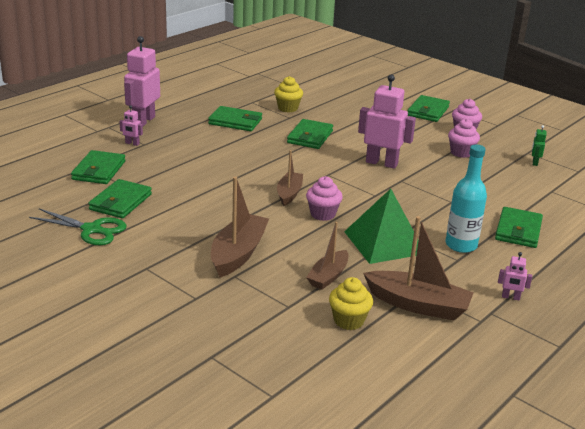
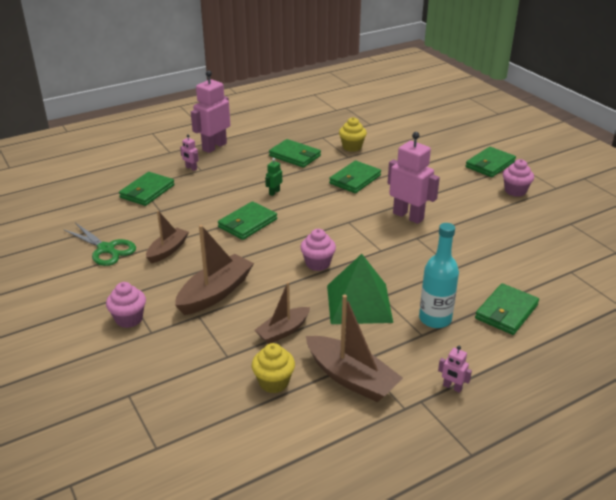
camera: 20 degrees right, 5 degrees up
(120, 202) = (146, 225): green wallet -> green wallet (247, 223)
(289, 194) = (299, 237): brown boat -> brown boat (167, 250)
(461, 153) = (497, 215): pink cupcake -> pink cupcake (129, 319)
(534, 162) = (571, 236): green robot -> green robot (274, 192)

